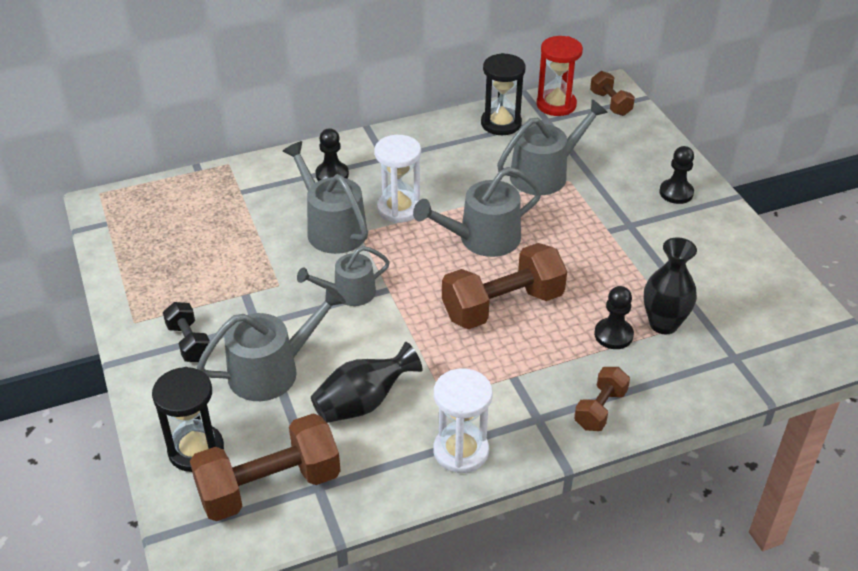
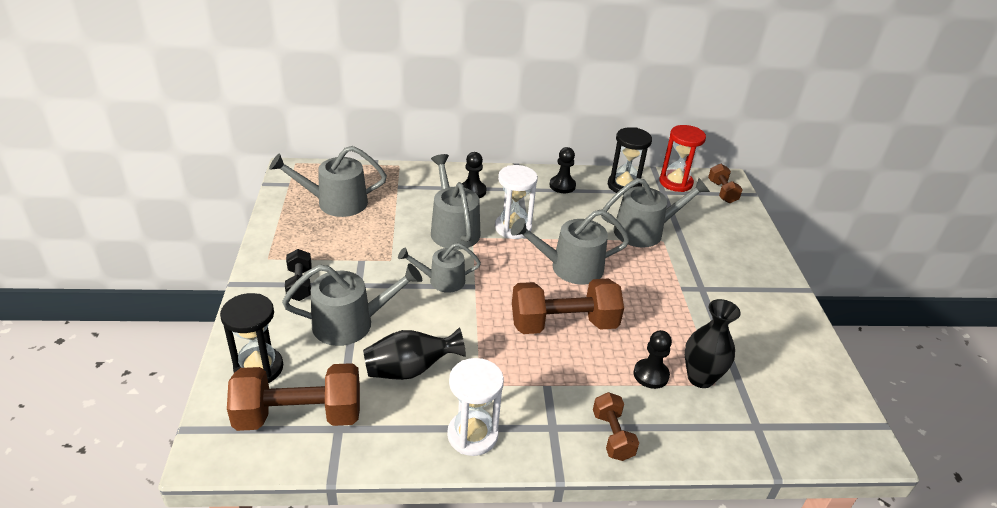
camera: 15 degrees right, 5 degrees down
(177, 231) = (336, 202): none -> grey watering can
(600, 409) = (612, 436): brown dumbbell -> brown dumbbell turned 60 degrees counterclockwise
(676, 193) = (753, 273): black pawn -> black pawn (562, 185)

